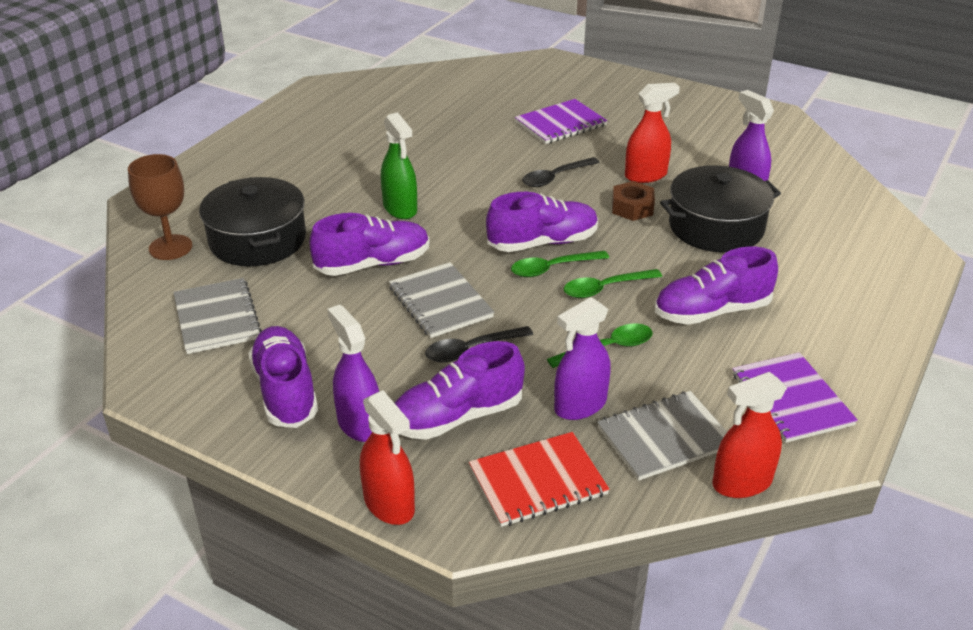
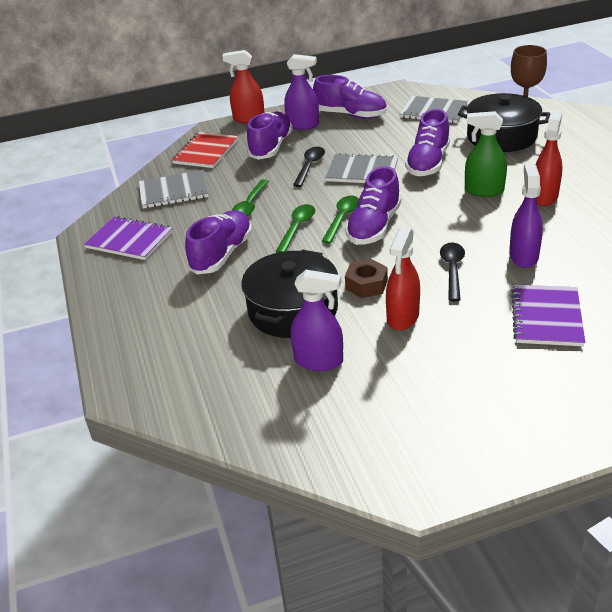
camera: 135 degrees right, 0 degrees up
(580, 405) = (227, 179): purple spray bottle -> purple spray bottle (523, 256)
(664, 437) = (173, 191): grey notebook -> grey notebook turned 60 degrees clockwise
(741, 483) = (121, 197): red spray bottle -> red spray bottle (544, 196)

